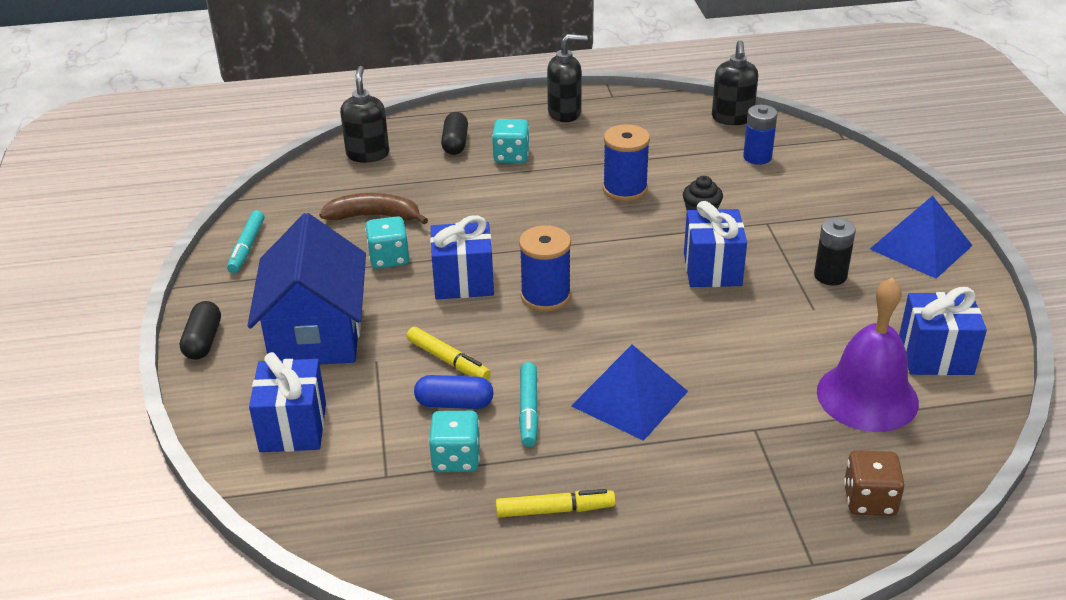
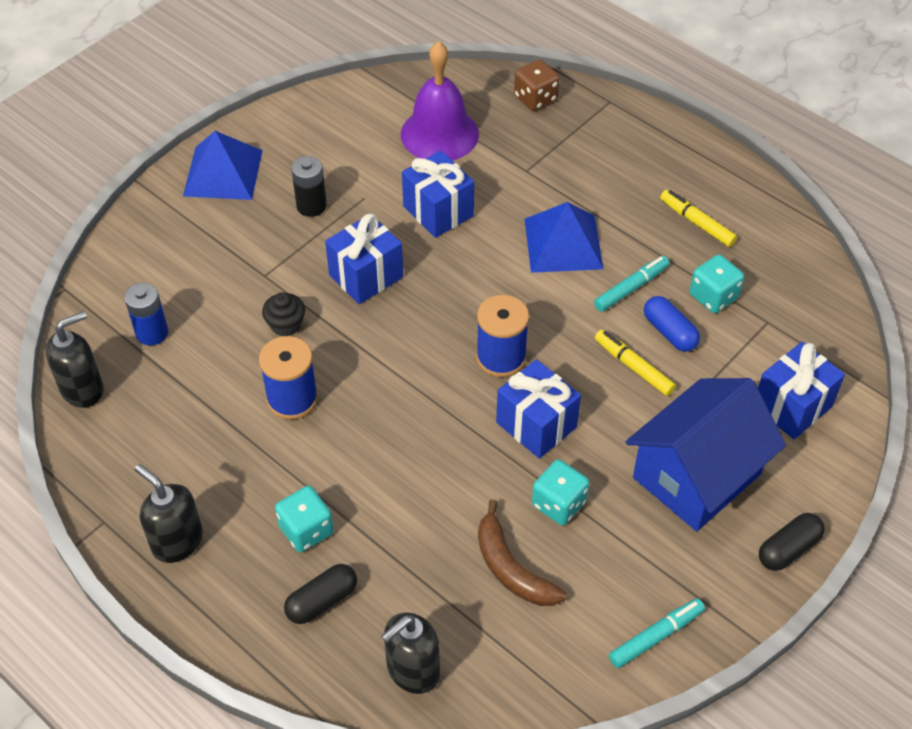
camera: 130 degrees left, 15 degrees up
(448, 360) = (633, 367): yellow marker -> yellow marker turned 45 degrees counterclockwise
(935, 356) = (362, 119): blue gift -> blue gift (438, 211)

